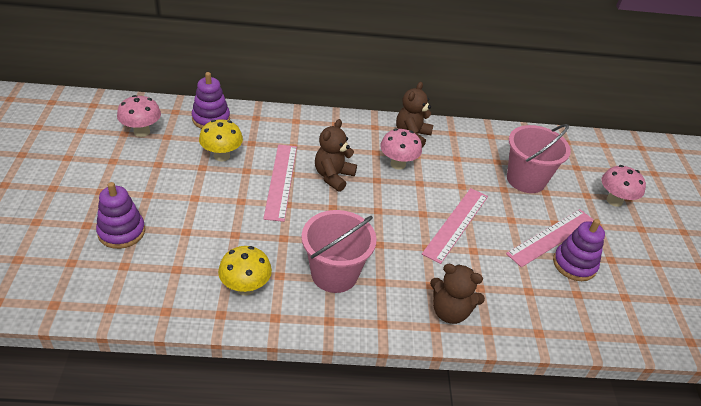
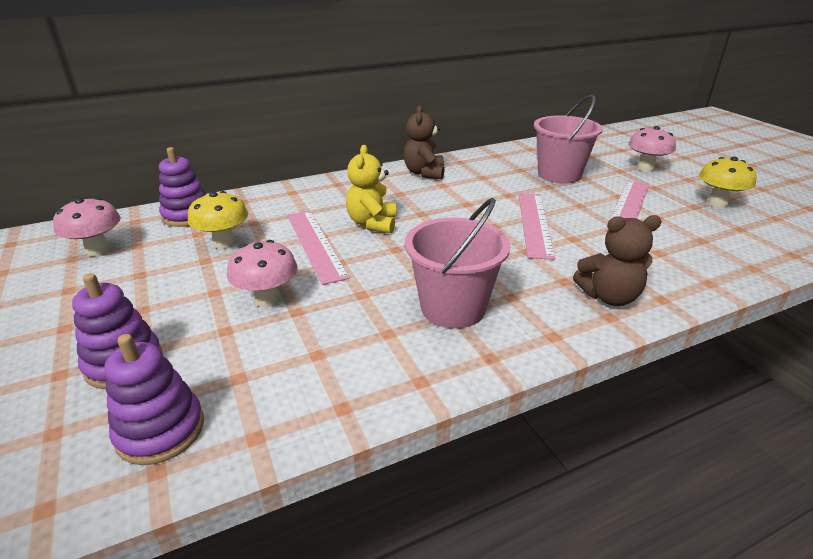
camera: 20 degrees left, 10 degrees down
(245, 287) = (353, 362): yellow mushroom -> yellow mushroom (718, 203)
(333, 176) = (372, 224): brown teddy bear -> yellow teddy bear
(398, 164) = (431, 196): pink mushroom -> pink mushroom (268, 299)
(574, 264) = (671, 219): purple stacking toy -> purple stacking toy (160, 430)

